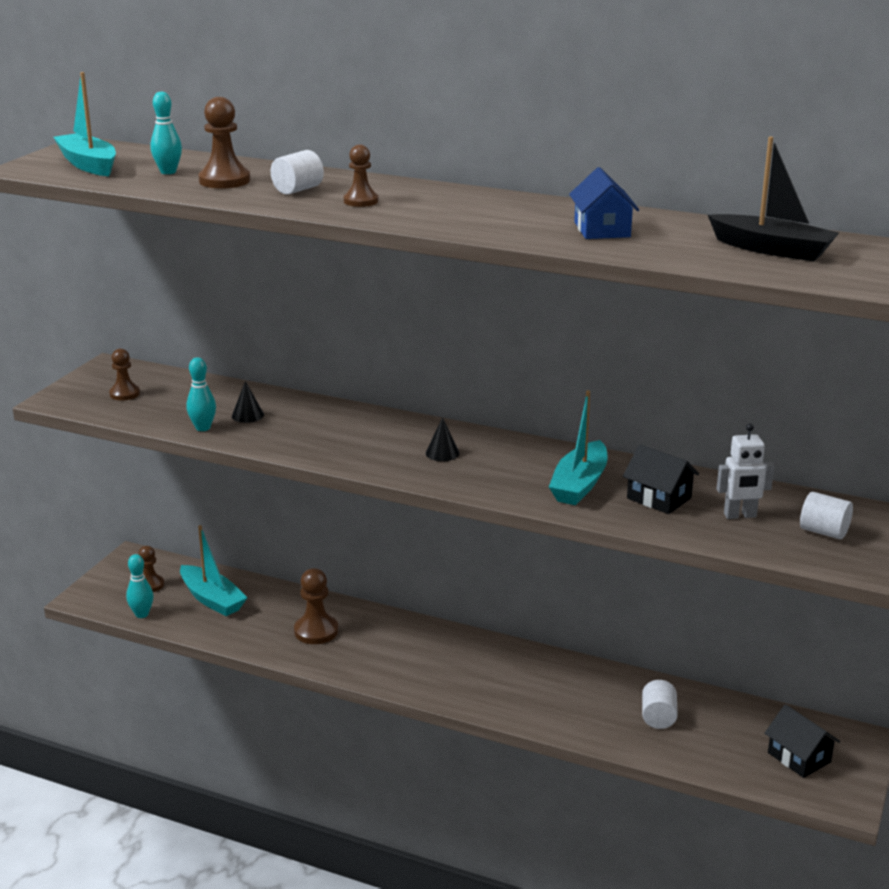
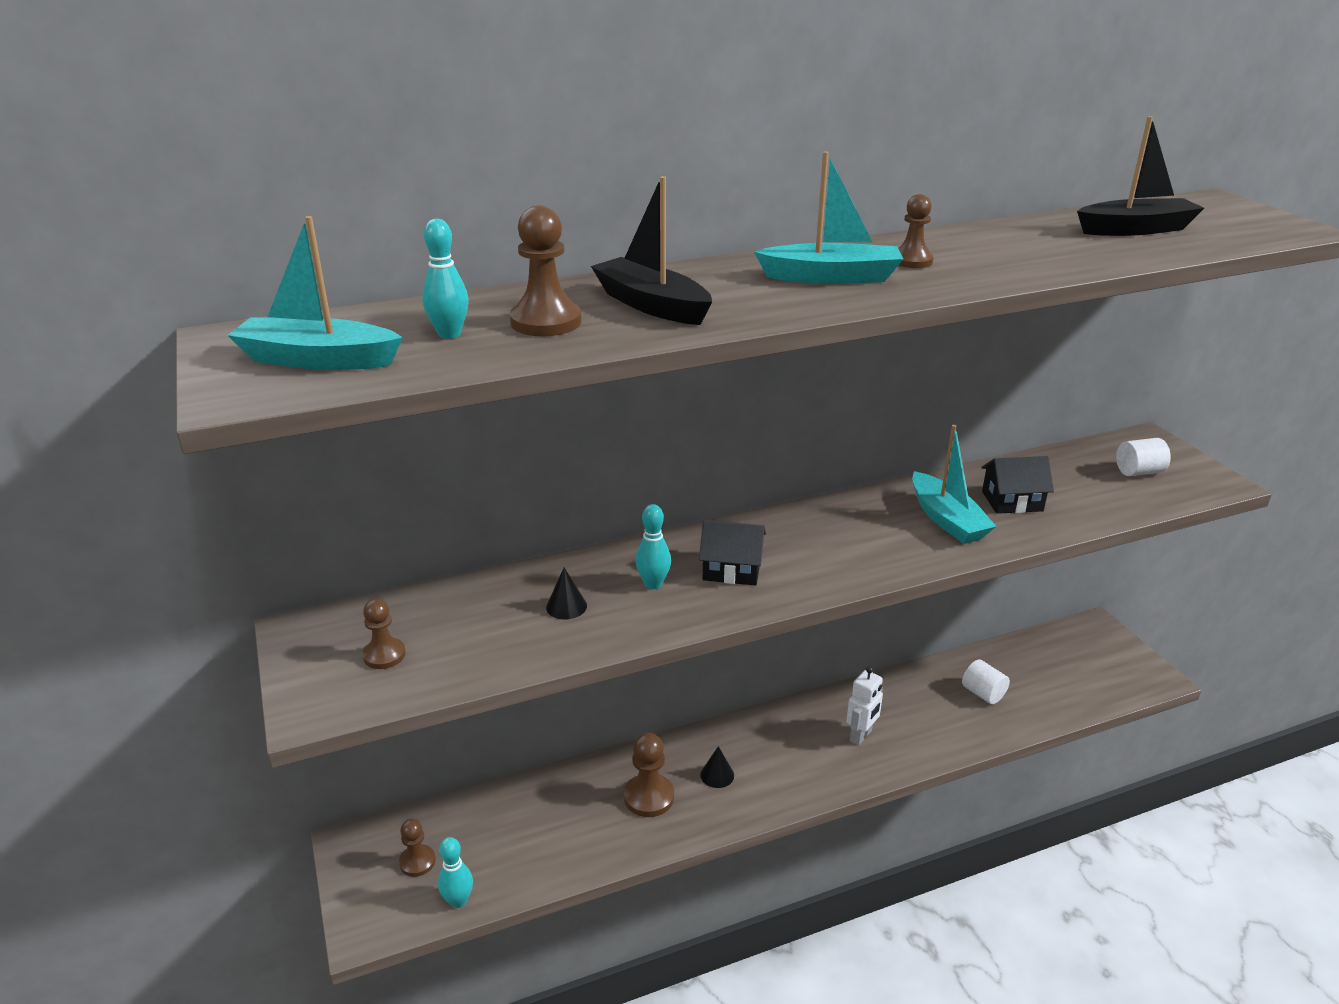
camera: 45 degrees left, 5 degrees up
(203, 428) = (549, 646): turquoise bowling pin -> turquoise bowling pin (653, 584)
(212, 599) = (506, 833): turquoise boat -> turquoise boat (831, 277)
(298, 190) = (651, 305): white cylinder -> black boat
(361, 201) = (745, 296): brown pawn -> brown pawn (912, 261)
(442, 453) = (803, 548): black cone -> black cone (717, 775)
(602, 229) = (997, 253): blue house -> none
(740, 515) = (1078, 487): white robot -> white robot (861, 736)
(799, 757) = (1091, 664): black house -> black house (732, 569)

